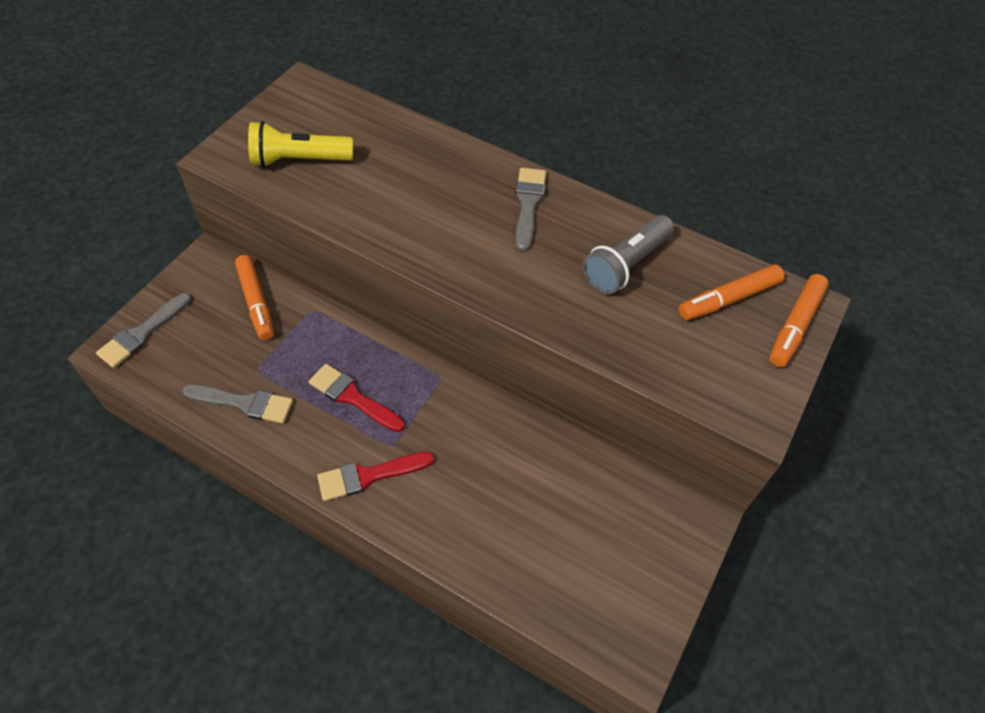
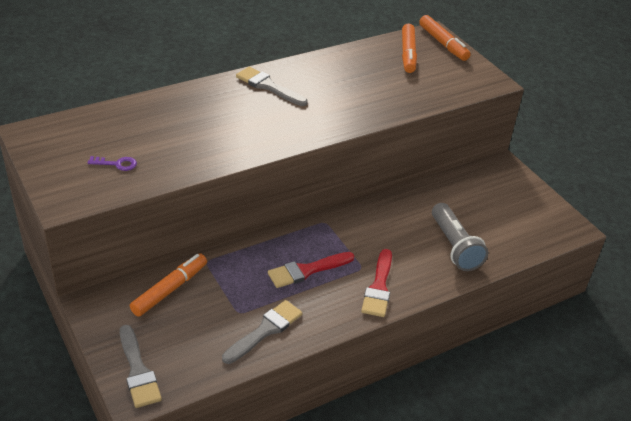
camera: 60 degrees left, 15 degrees down
(256, 302) = (170, 289): orange marker -> orange marker turned 60 degrees counterclockwise
(299, 160) = (117, 164): yellow flashlight -> purple key
(626, 265) = (353, 74): grey flashlight -> grey flashlight (454, 246)

